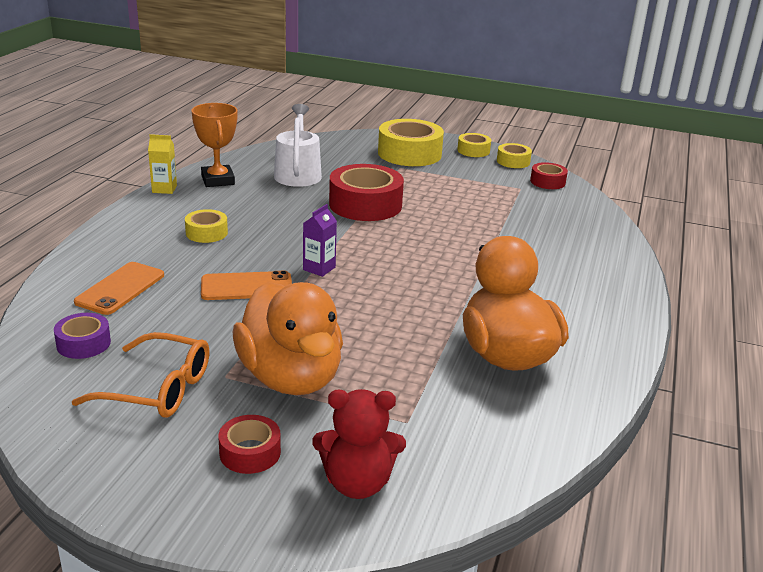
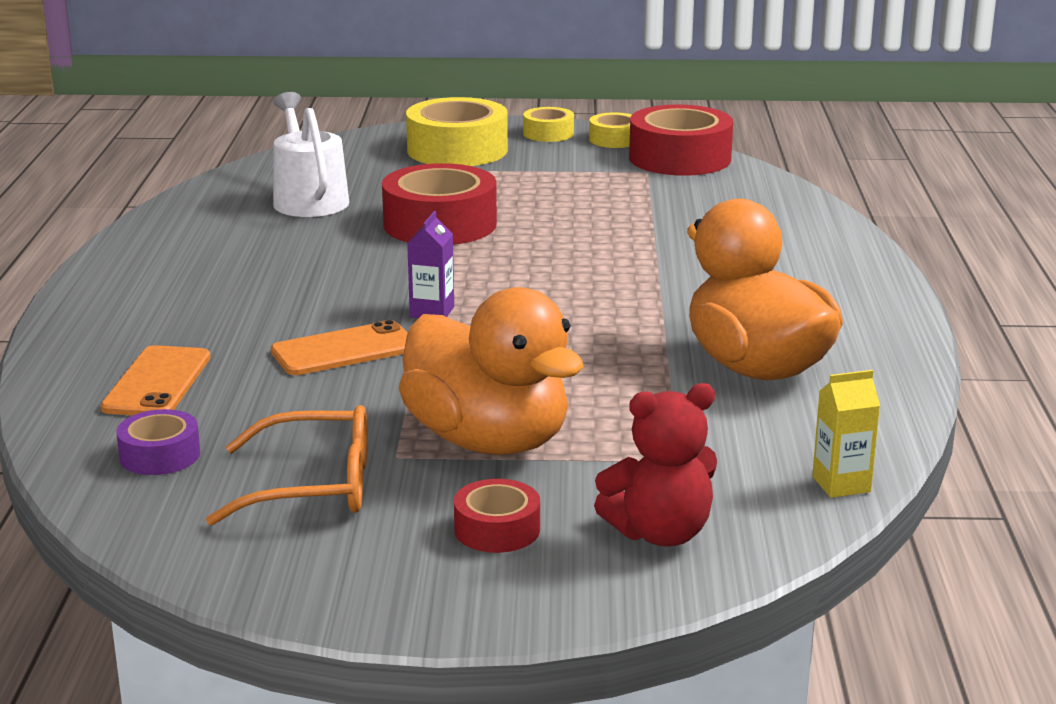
camera: 15 degrees left, 5 degrees down
(164, 189) = (116, 249): yellow carton -> yellow carton (841, 484)
(206, 233) = (230, 295): yellow tape -> none
(218, 180) = (191, 225): orange trophy -> none
(547, 182) = (680, 158): red tape -> red tape, size x1.92

